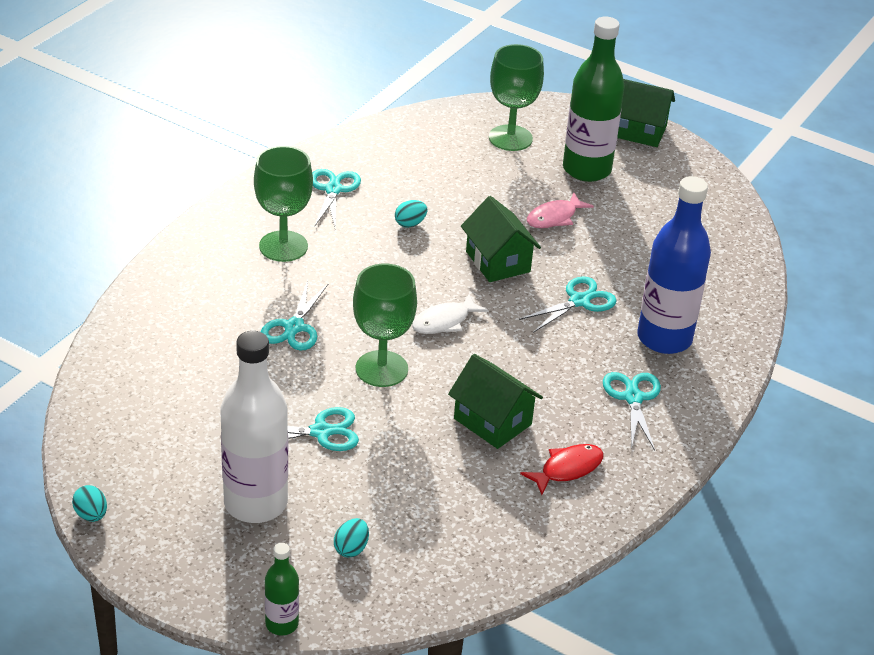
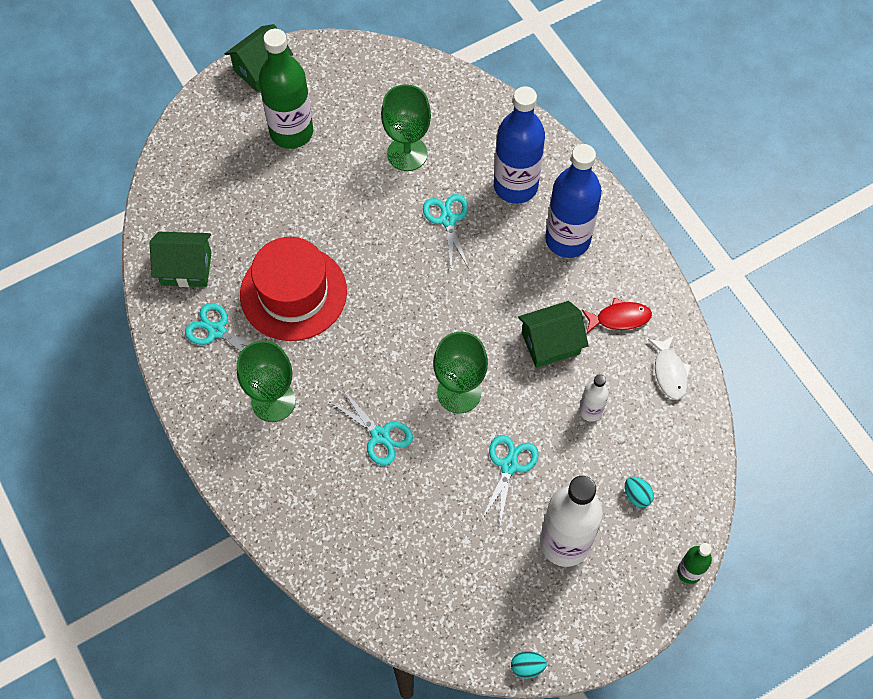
camera: 60 degrees left, 25 degrees up
(410, 224) = (293, 293): turquoise egg -> red hat
(432, 478) = (590, 411): none -> white bottle
(444, 321) = (426, 324): white fish -> white fish (669, 372)
(498, 262) = (373, 252): green house -> green house (186, 268)
(510, 138) = (219, 165): green goblet -> green goblet (407, 154)
(554, 217) = (340, 186): pink fish -> none
(567, 469) = (619, 318): red fish -> red fish turned 90 degrees clockwise
(633, 398) = (567, 239): turquoise scissors -> blue bottle

